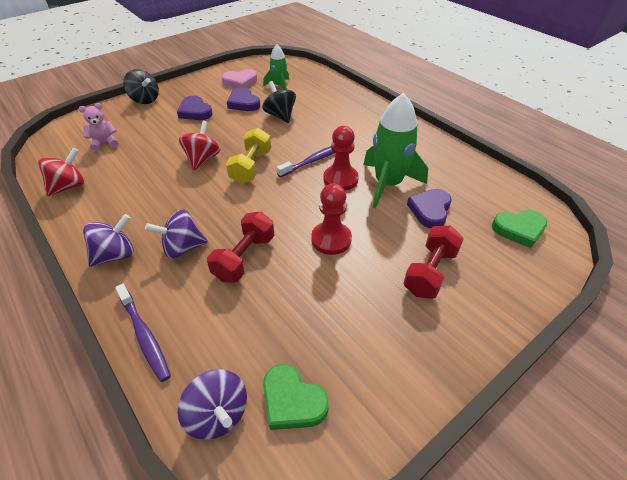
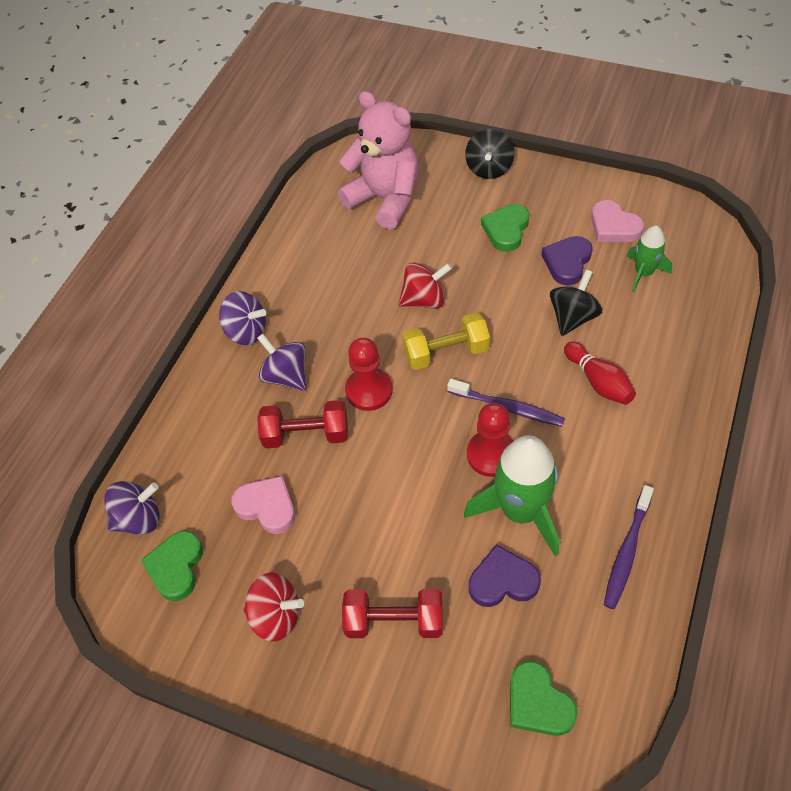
camera: 65 degrees right, 10 degrees up
(69, 186) = (304, 227): red spinning top -> red spinning top (276, 615)
(105, 143) = (385, 199): pink teddy bear -> pink teddy bear, size x2.20
(144, 335) = (179, 418): purple toothbrush -> purple toothbrush (627, 551)
(195, 112) = (506, 230): purple heart -> green heart
(217, 414) = (139, 519): purple spinning top -> purple spinning top turned 135 degrees counterclockwise
(285, 307) = (267, 506): none -> pink heart
(329, 124) = (598, 382): none -> red bowling pin
(331, 239) = (381, 498): red pawn -> red pawn (369, 390)

